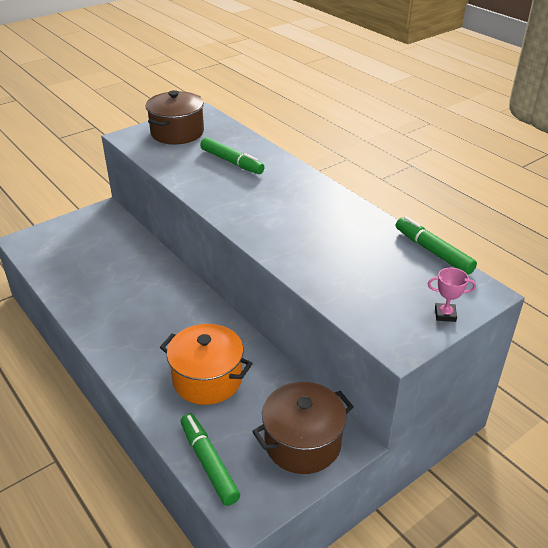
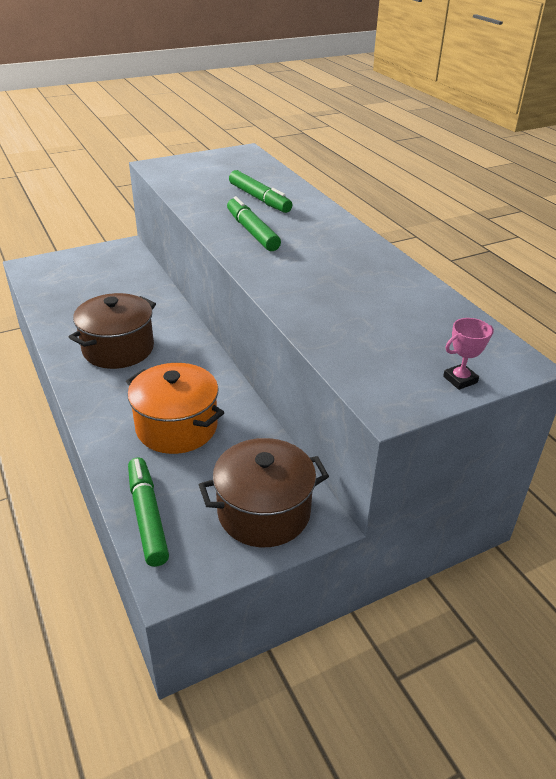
camera: 10 degrees right, 0 degrees up
(177, 133) = (210, 167): brown pot -> brown pot (118, 349)
(433, 251) = (466, 311): green marker -> green marker (252, 231)
(445, 314) = (460, 379): pink trophy -> pink trophy turned 45 degrees counterclockwise

